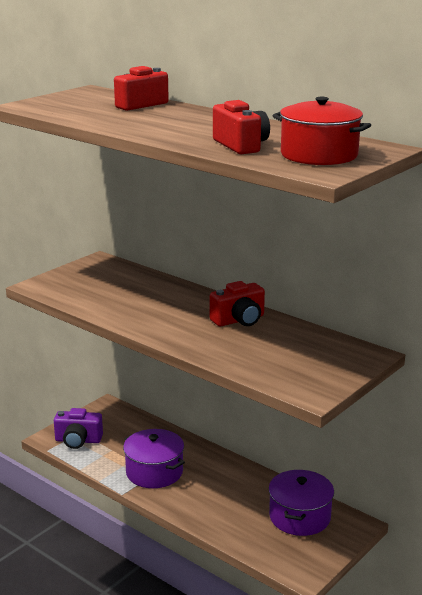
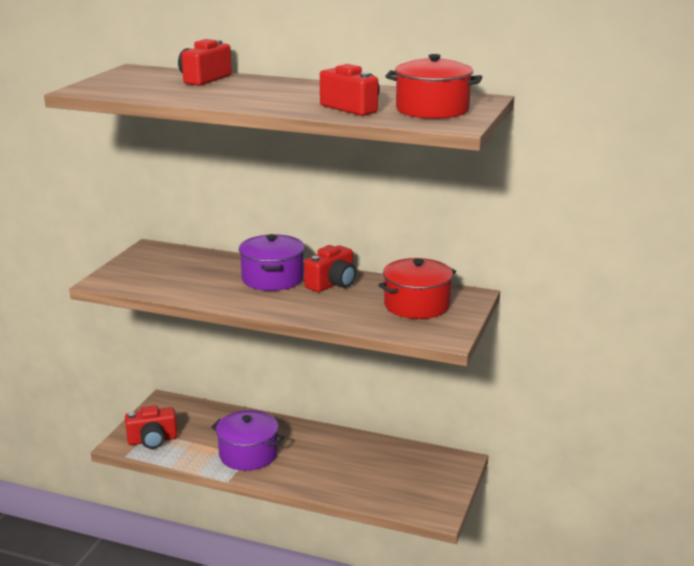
camera: 20 degrees left, 0 degrees up
(78, 440) = (152, 440): purple camera -> red camera
(299, 517) = (408, 465): purple pot -> purple pot (272, 278)
(306, 355) = (416, 305): none -> red pot

